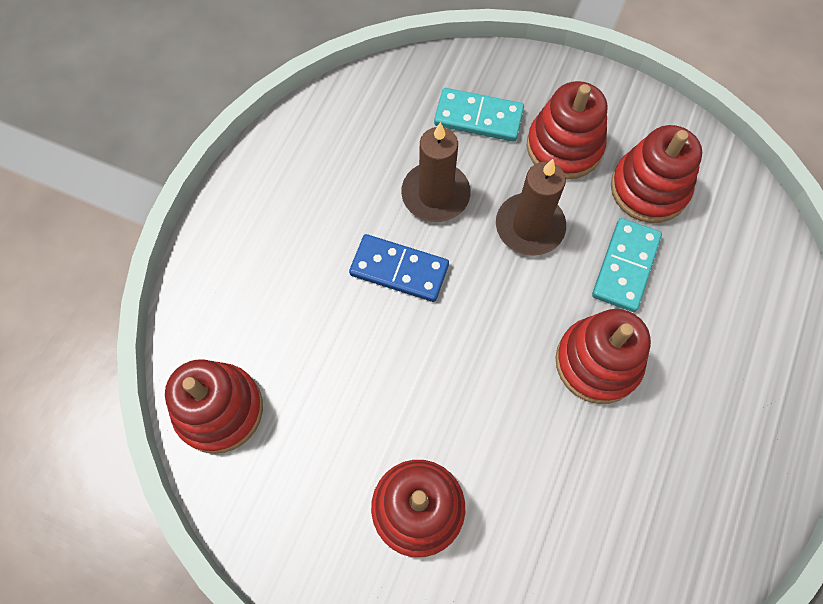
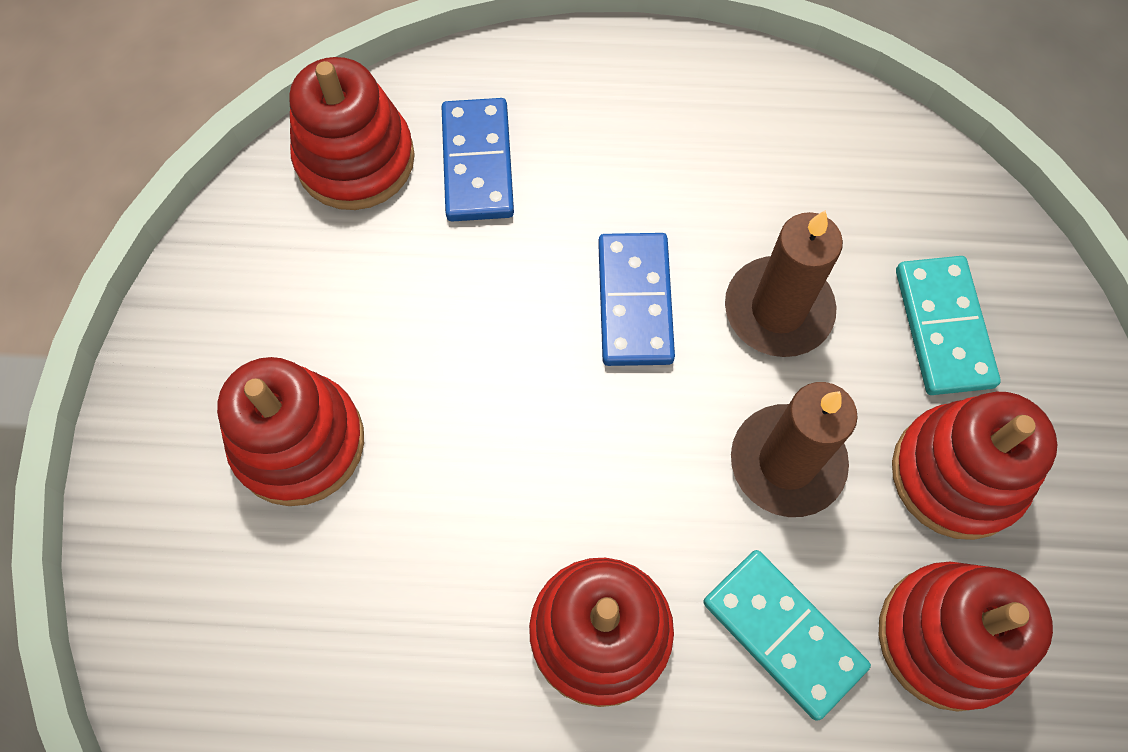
camera: 70 degrees right, 0 degrees up
(259, 330) = (477, 163): none -> blue domino
(625, 266) = (783, 634): turquoise domino -> turquoise domino turned 45 degrees clockwise

